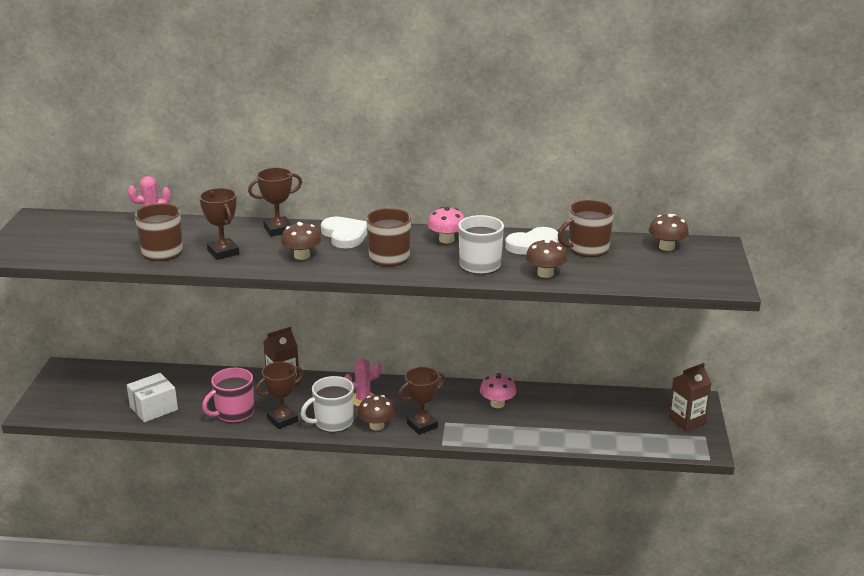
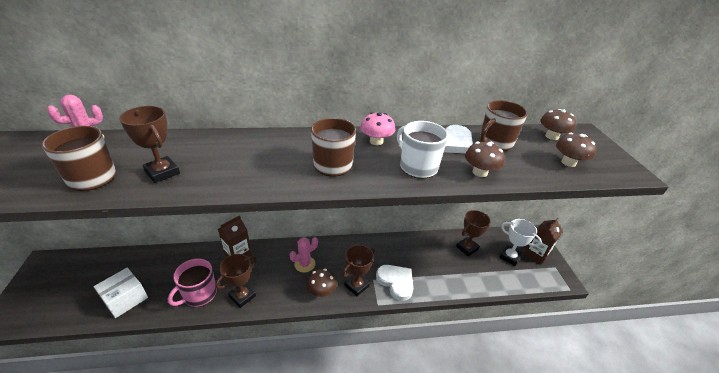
camera: 15 degrees left, 10 degrees up
(278, 230) = (219, 141): brown trophy -> brown trophy (467, 248)
(302, 256) = (246, 170): brown mushroom -> brown mushroom (568, 162)
(333, 422) = (285, 292): white mug -> none
(345, 235) = (284, 143): white heart -> white heart (396, 282)
(497, 404) = (405, 255): pink mushroom -> none
(645, 420) = (509, 257): none -> white trophy

